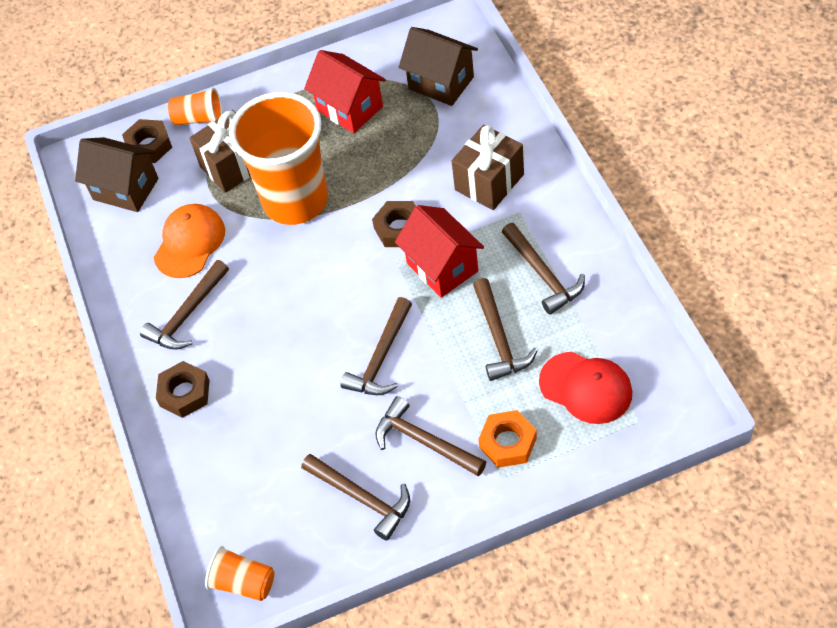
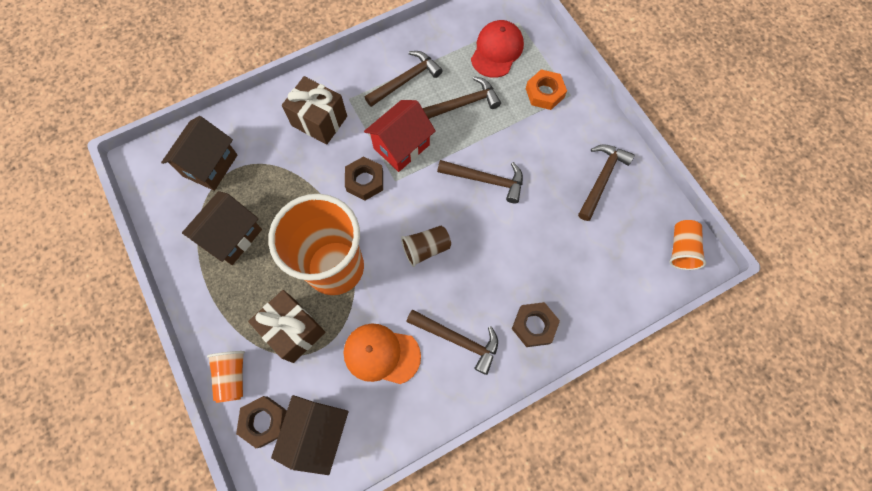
camera: 105 degrees left, 15 degrees up
(301, 288) = (426, 249): none -> brown cup
(350, 108) = (232, 236): red house -> brown house
(424, 442) = (551, 144): brown hammer -> none

